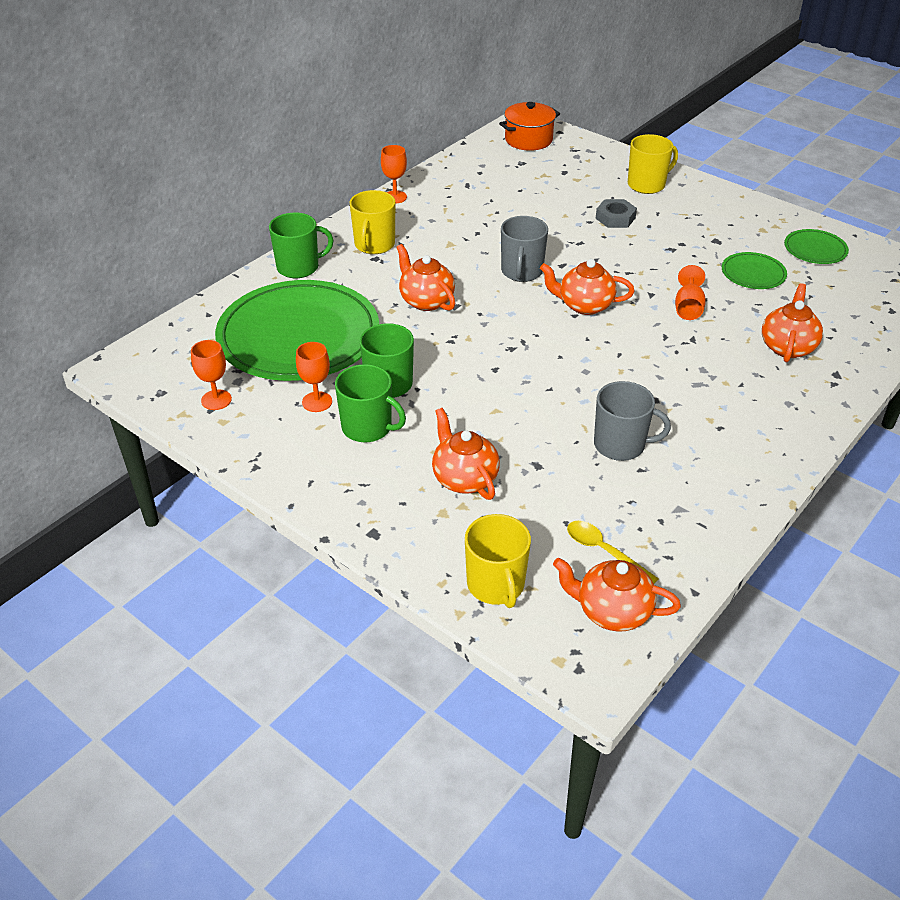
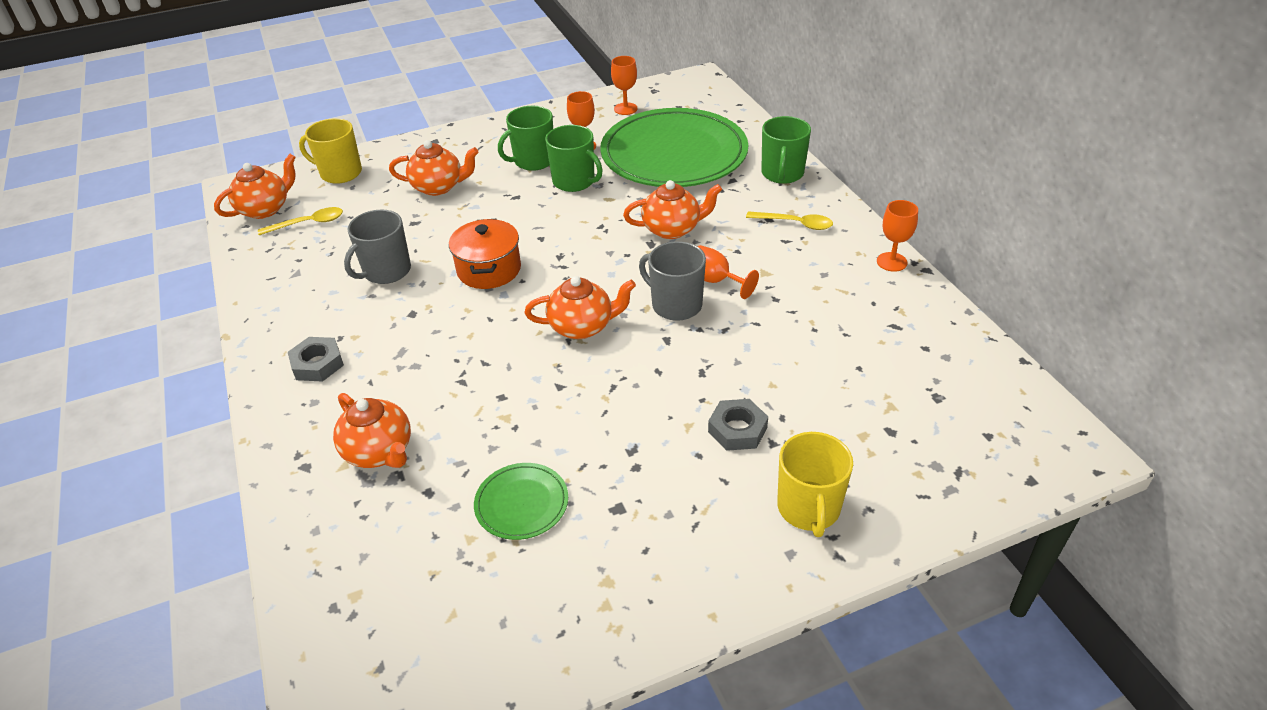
camera: 120 degrees right, 0 degrees up
(374, 245) = (795, 224): yellow mug -> yellow spoon
(528, 140) = (1011, 432): orange pot -> orange pot (489, 270)
(584, 305) = (582, 326): orange teapot -> orange teapot turned 45 degrees clockwise
(688, 308) = (511, 404): orange goblet -> orange goblet (715, 281)
(756, 423) = (317, 364): none -> grey nut
(815, 249) = (516, 615): green plate -> none

